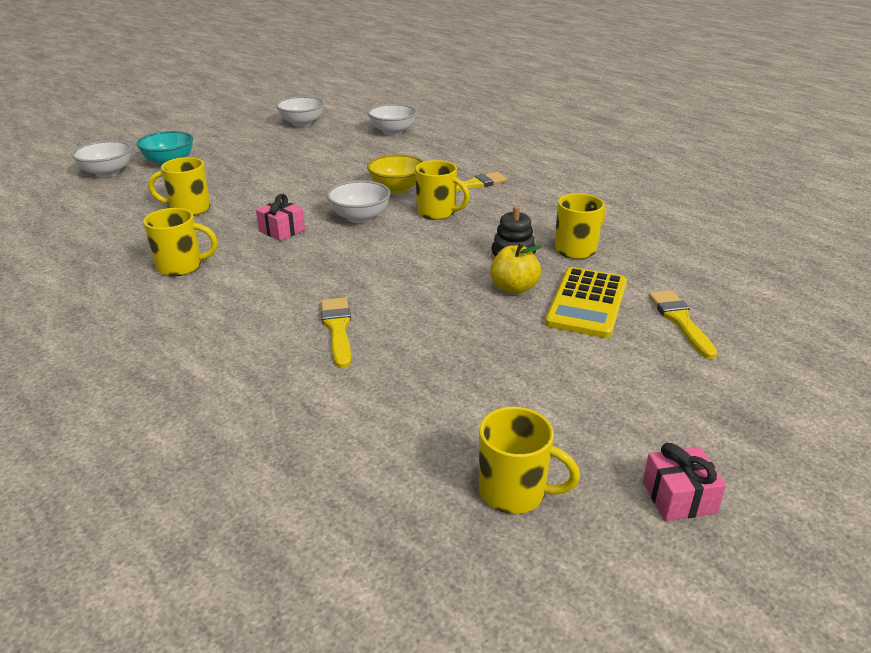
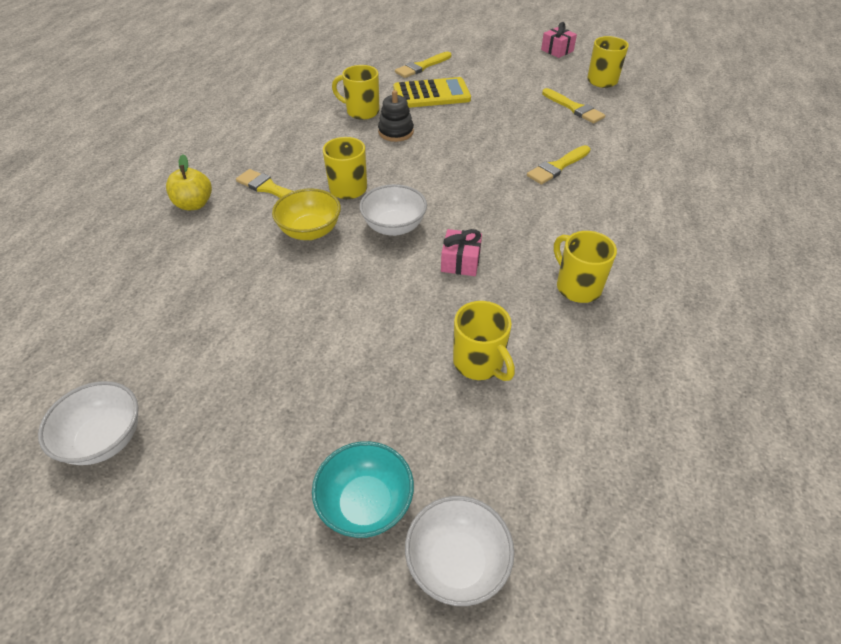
camera: 120 degrees left, 15 degrees up
(392, 132) = (117, 310): white bowl -> none
(450, 408) = (574, 108): none -> yellow brush
(514, 288) = (439, 121): yellow apple -> yellow apple (194, 204)

